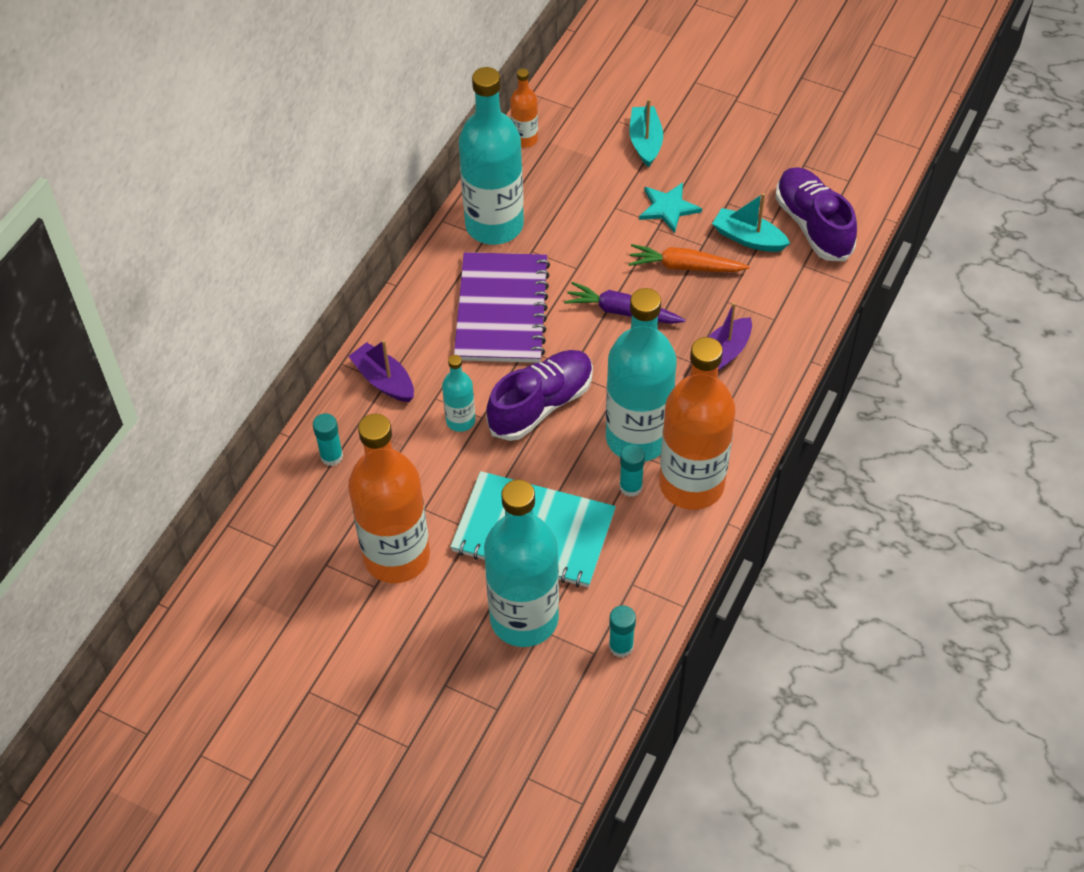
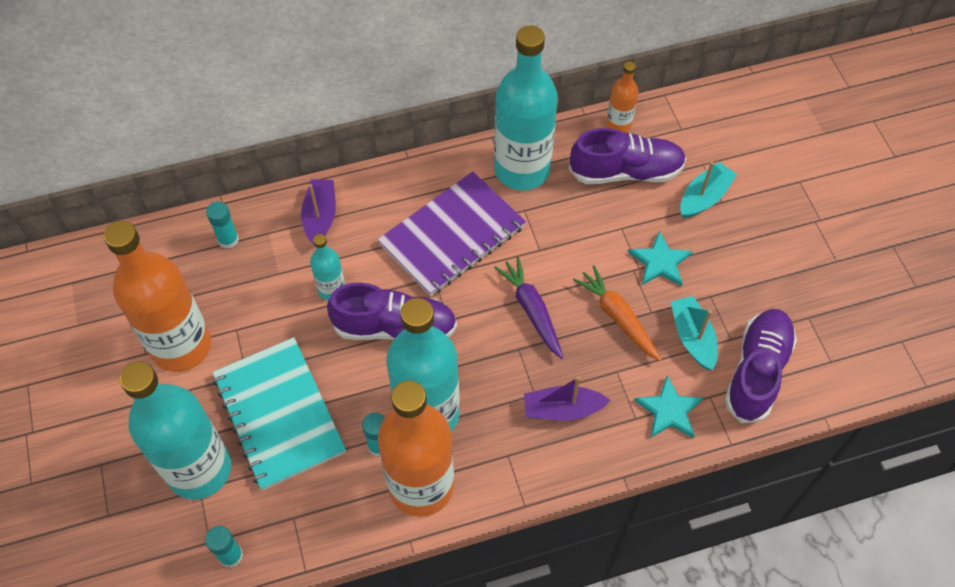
camera: 45 degrees right, 5 degrees up
(571, 167) = (626, 172): none -> purple shoe
(789, 296) = (669, 410): none -> turquoise star

